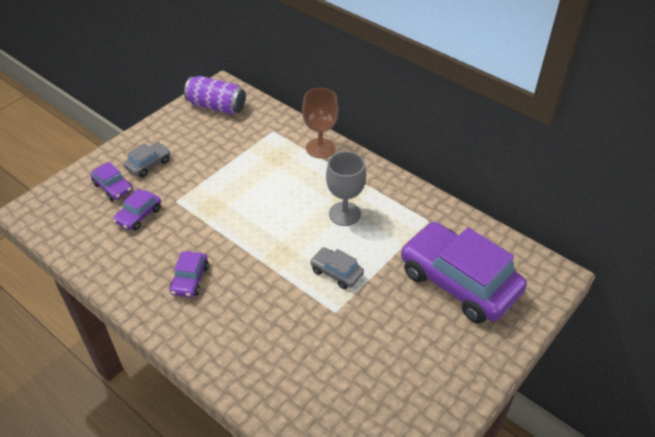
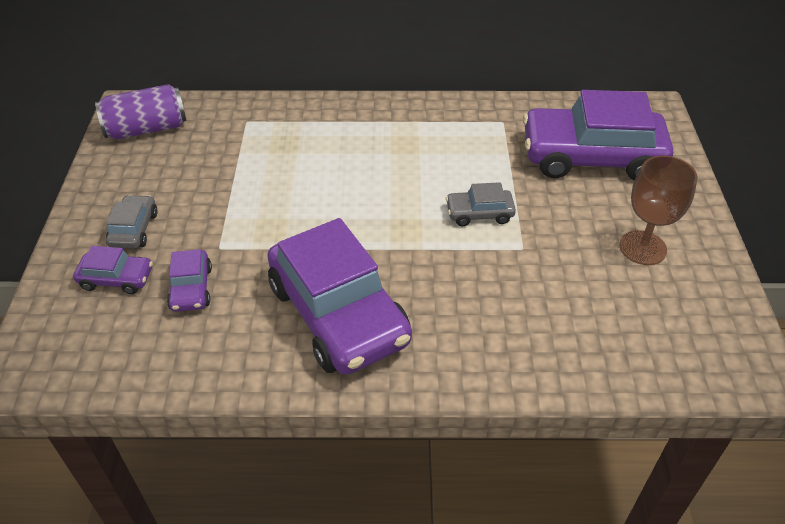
camera: 40 degrees left, 0 degrees up
(190, 279) = (338, 314): purple car -> purple car, size x2.26
(320, 148) = (320, 112): brown goblet -> brown goblet (642, 248)
(344, 214) = (421, 158): grey goblet -> none

